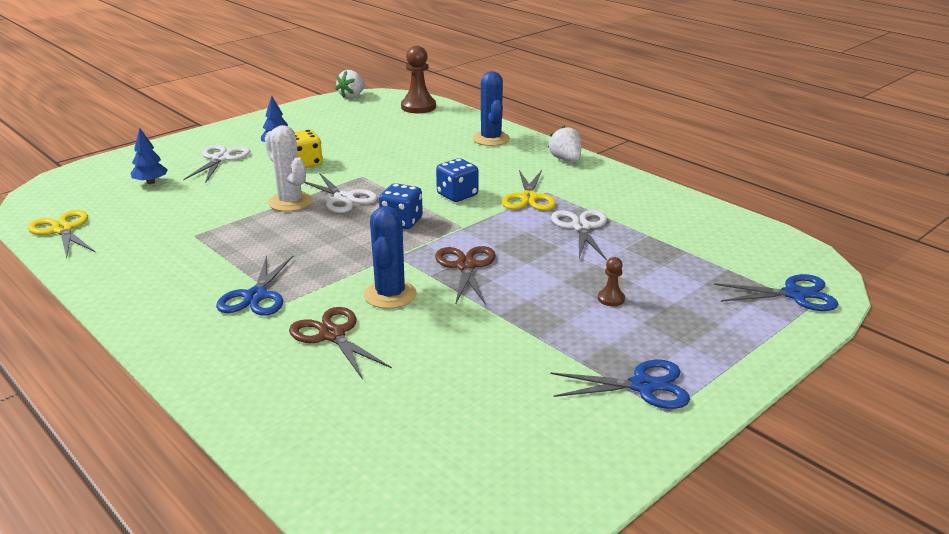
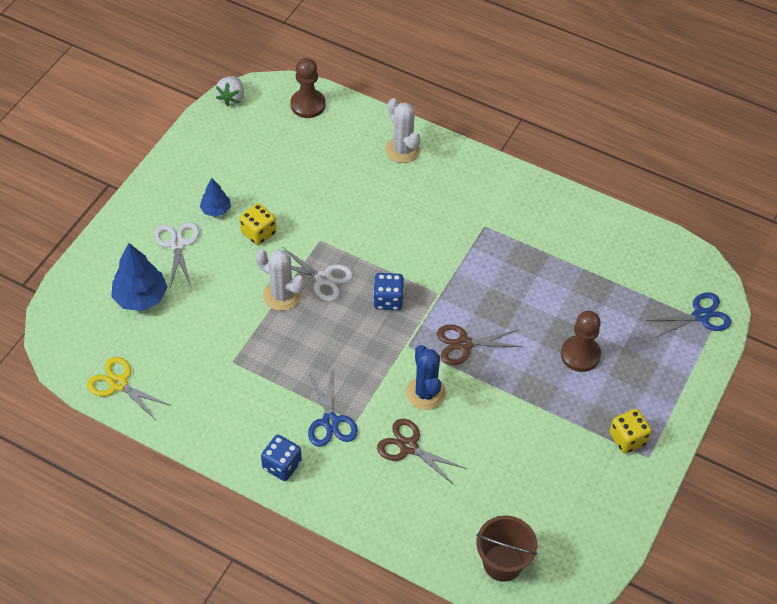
camera: 20 degrees left, 25 degrees up
(151, 182) = (141, 297): blue tree -> blue tree, size x1.71
(374, 480) = (502, 563): none -> brown bucket
(457, 195) = (414, 249): blue dice -> blue dice (282, 465)
(466, 266) = (464, 344): brown scissors -> brown scissors turned 75 degrees counterclockwise
(491, 139) = (402, 150): blue cactus -> white cactus
(529, 198) = (473, 239): yellow scissors -> none
(565, 159) = (481, 170): white strawberry -> none
(581, 227) = (529, 271): white scissors -> none
(611, 299) = (580, 355): brown pawn -> brown pawn, size x2.02
(642, 386) = (627, 438): blue scissors -> yellow dice

